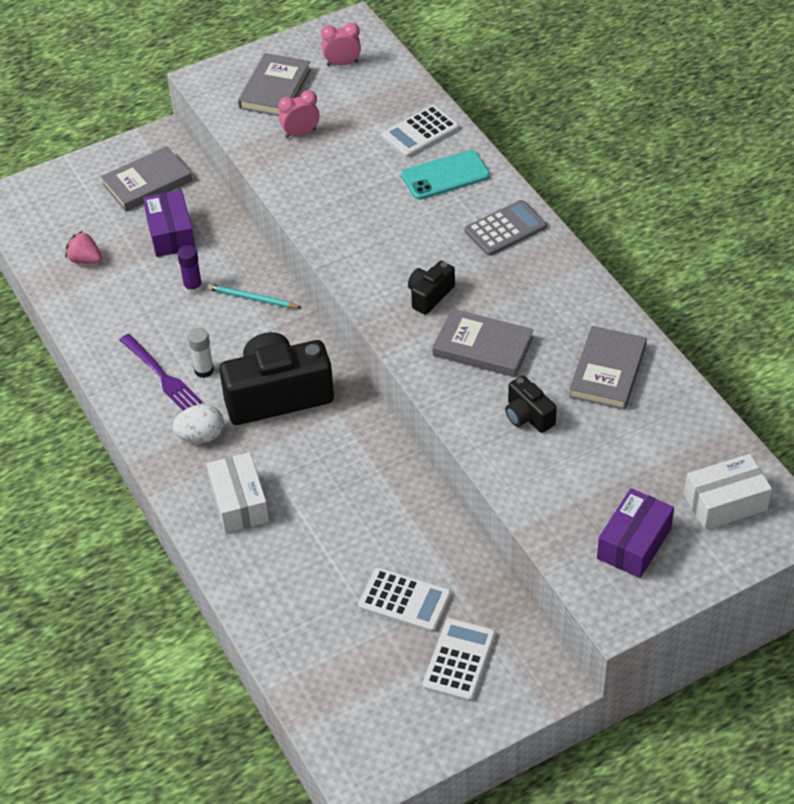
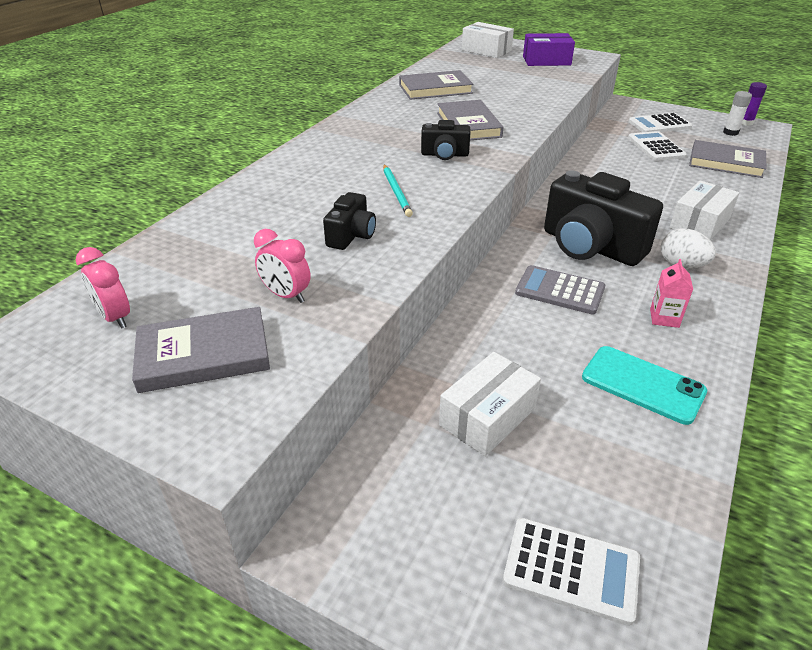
camera: 125 degrees left, 10 degrees down
(85, 260) = (613, 477): pink strawberry -> none
(147, 183) = (420, 499): grey book -> grey book (726, 163)
(161, 375) = (664, 318): purple fork -> pink carton
(170, 234) = (487, 417): purple box -> white box
(193, 287) = (542, 353): purple glue stick -> purple glue stick (745, 122)
(204, 370) = (623, 295): white glue stick -> white glue stick (730, 132)
(252, 299) = (510, 306): turquoise pencil -> turquoise pencil (396, 192)
(420, 132) = (228, 221): white calculator -> white calculator (571, 570)
(445, 175) = (287, 190): turquoise phone -> turquoise phone (643, 384)
(505, 229) = (333, 148): grey calculator -> grey calculator (560, 290)
(528, 416) = (505, 99): black camera -> black camera (351, 236)

